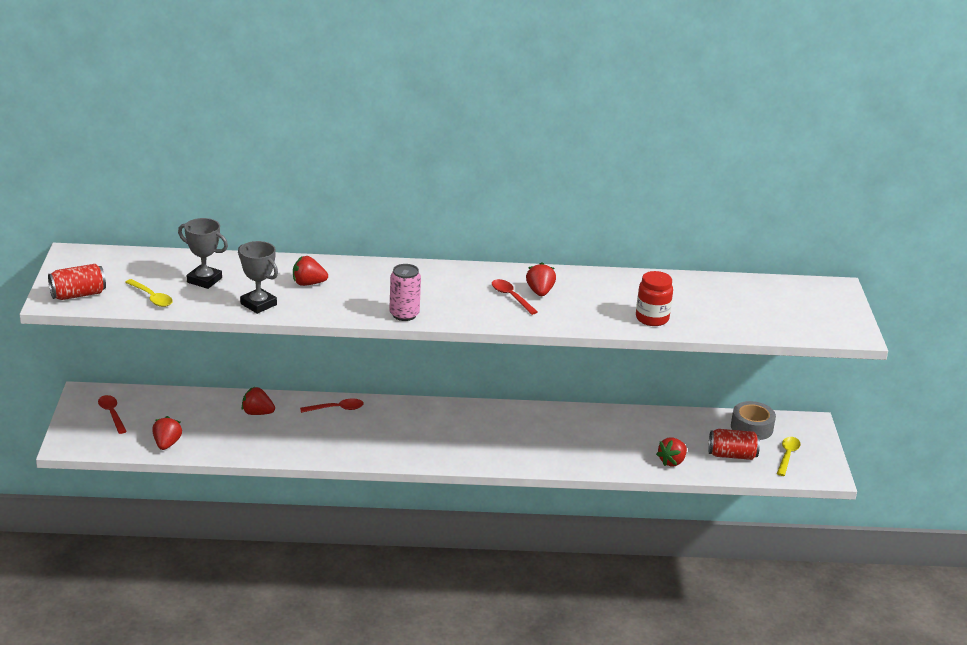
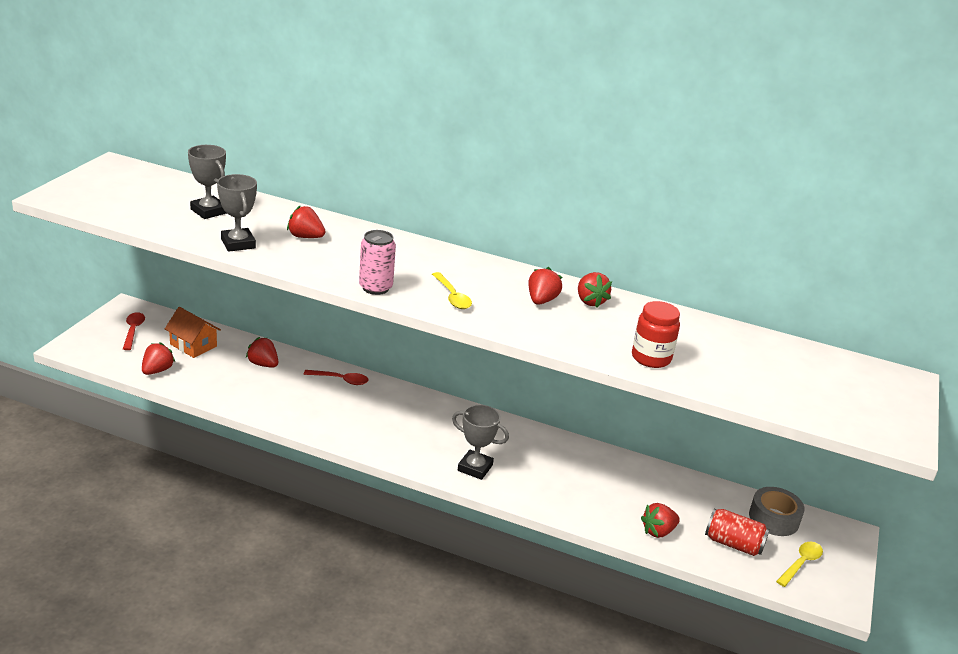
camera: 20 degrees right, 0 degrees up
(78, 294) = (80, 197): red can -> none
(151, 297) = (143, 214): yellow spoon -> yellow spoon (452, 296)
(179, 412) = (193, 345): none -> orange house
(501, 452) = (475, 468): none -> grey trophy
(511, 297) = (505, 298): red spoon -> none
(577, 283) = (590, 301): none -> red strawberry

